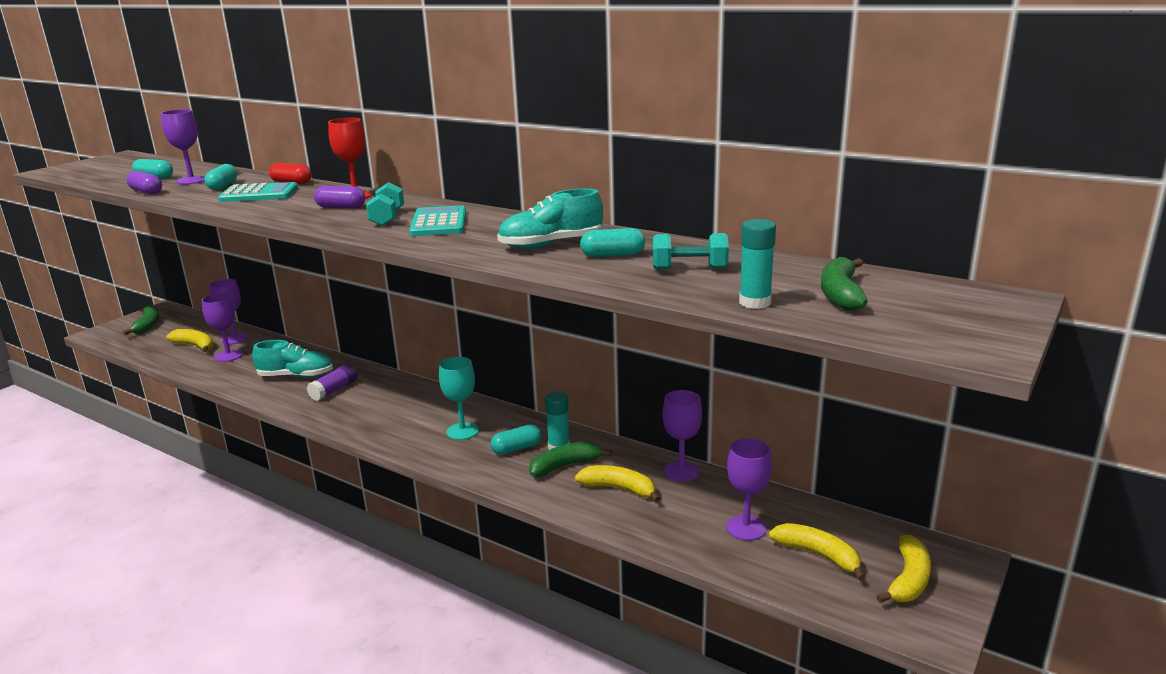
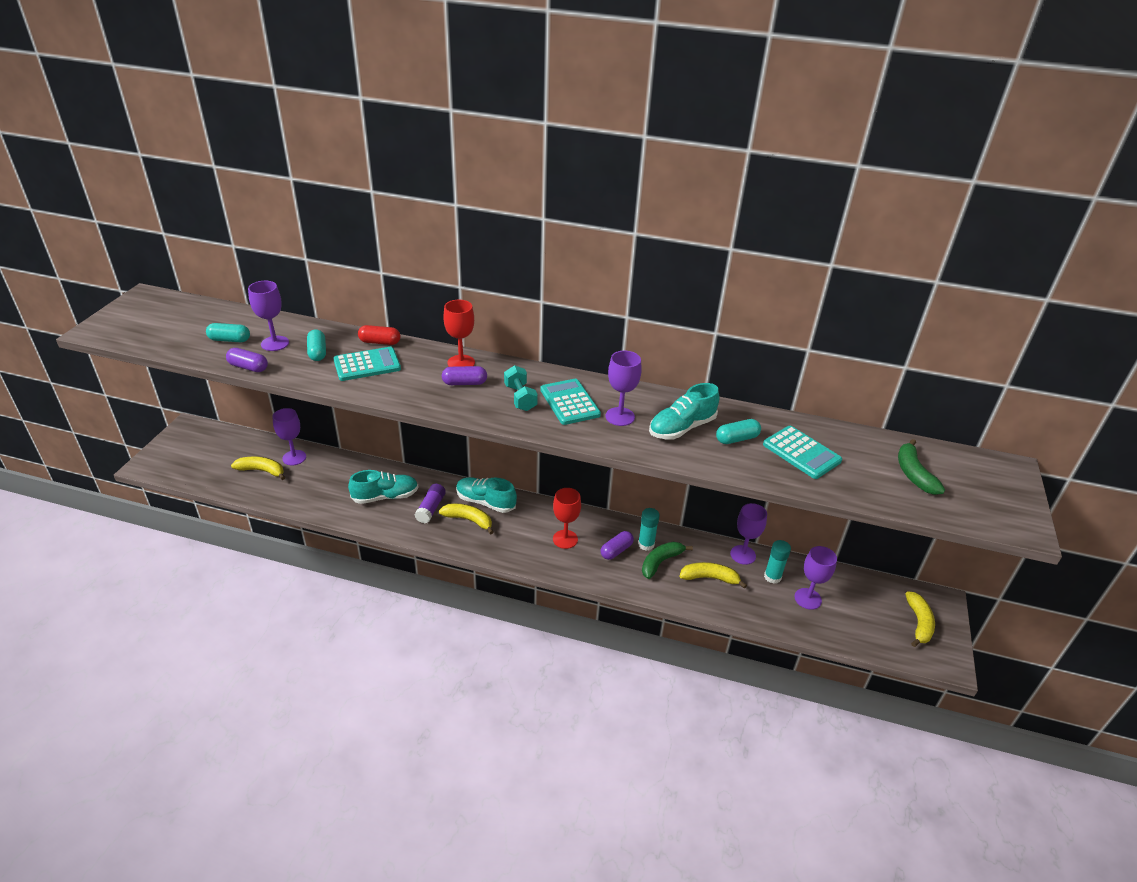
camera: 20 degrees left, 15 degrees up
(148, 325) = (192, 449): green banana -> none
(228, 356) = (304, 480): purple goblet -> purple goblet (620, 416)
(398, 390) = (485, 502): none -> turquoise shoe
(462, 431) = (565, 539): turquoise goblet -> red goblet
(516, 448) = (616, 550): turquoise capsule -> purple capsule
(689, 269) = (801, 453): turquoise dumbbell -> turquoise calculator
(755, 302) = (868, 491): turquoise glue stick -> turquoise glue stick (772, 577)
(818, 555) = (860, 613): yellow banana -> yellow banana (469, 520)

